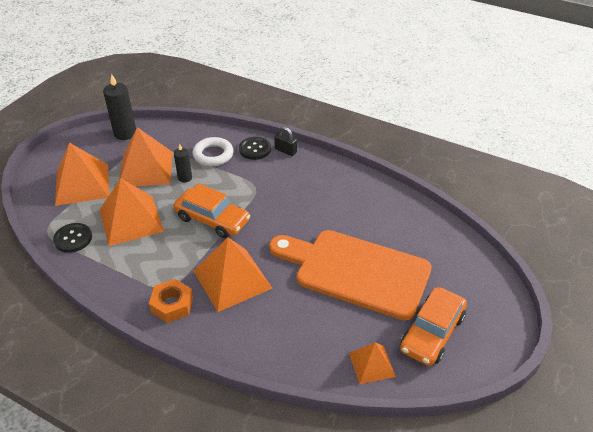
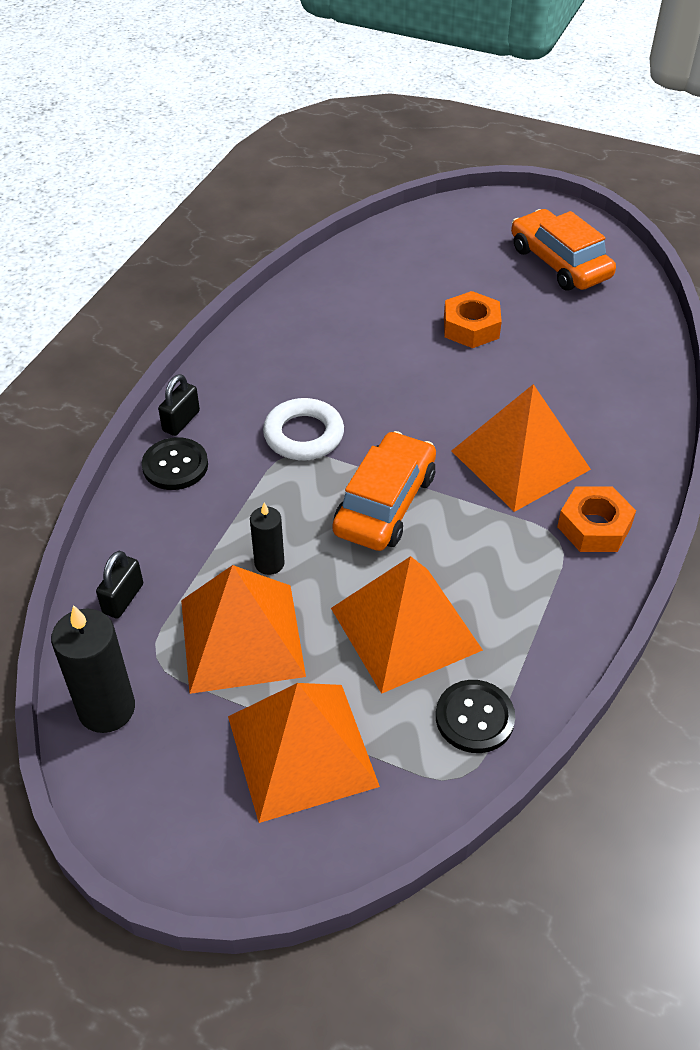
camera: 95 degrees left, 5 degrees up
(178, 136) = (123, 598): none -> black padlock
(213, 155) = (193, 528): white ring -> white ring (303, 435)
(356, 271) = (471, 327): orange cutting board -> orange nut
(371, 364) = (626, 312): orange pyramid -> none
(432, 333) = (559, 263): orange car -> orange car turned 150 degrees counterclockwise

